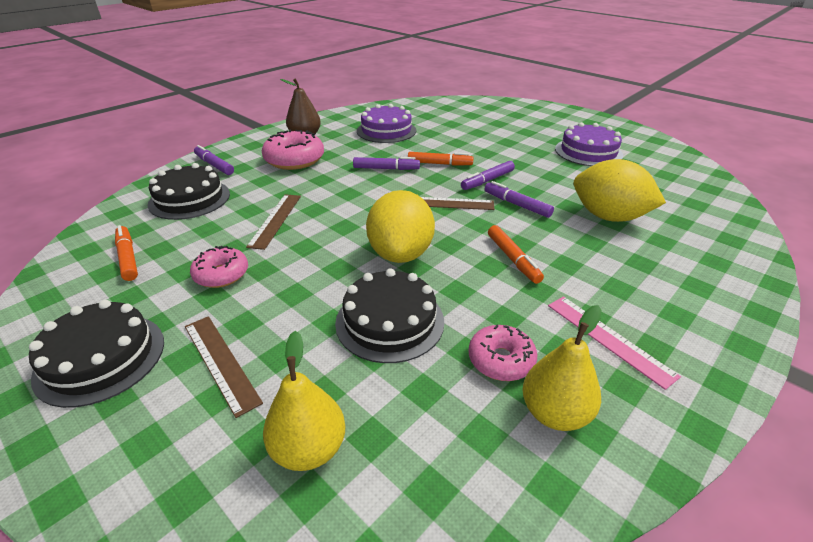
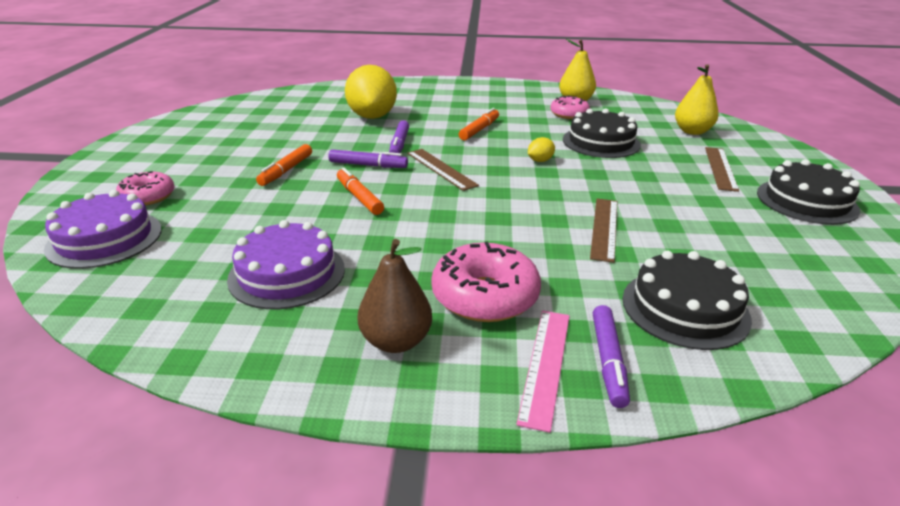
camera: 130 degrees left, 5 degrees down
(128, 258) = (784, 264): orange marker -> orange marker (286, 170)
(221, 274) = (692, 209): pink donut -> pink donut (148, 196)
(275, 220) = (604, 228): brown ruler -> brown ruler turned 45 degrees counterclockwise
(386, 169) = (414, 221): purple marker -> none
(400, 254) = (540, 161): yellow lemon -> yellow lemon, size x0.41
(588, 152) = (235, 141): purple cake -> purple cake (105, 238)
(608, 339) = (509, 100): pink ruler -> pink ruler (546, 365)

